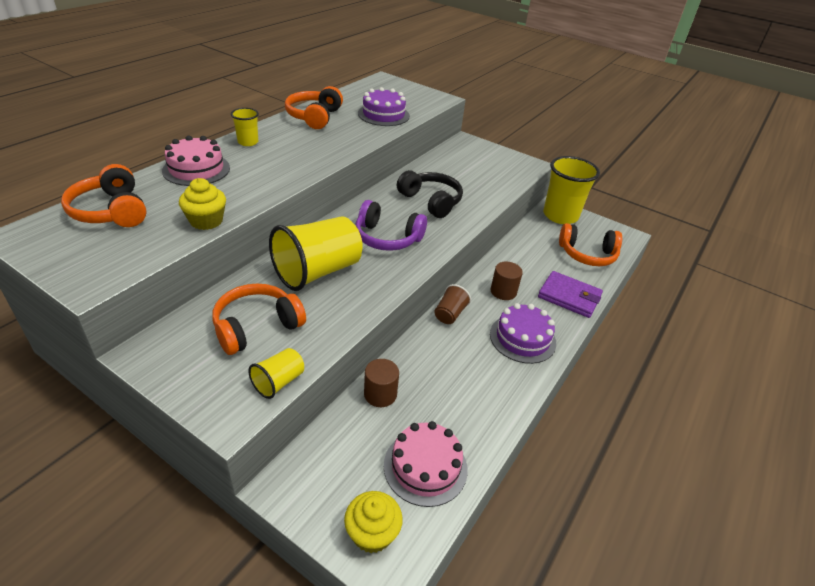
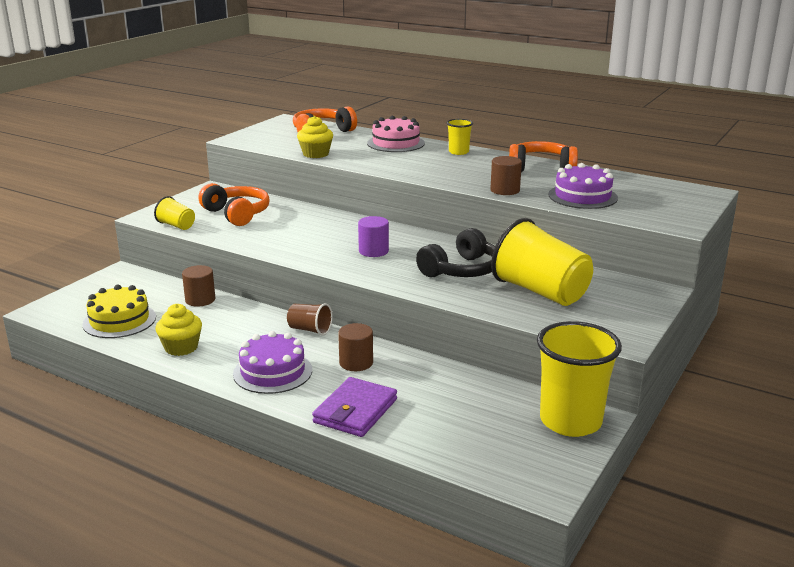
camera: 90 degrees right, 15 degrees down
(317, 272) = (310, 227): yellow cup -> yellow cup (540, 292)
(363, 139) = (505, 190): none -> brown cylinder
(372, 533) = (71, 303): yellow cupcake -> yellow cupcake (181, 347)
(387, 238) = (373, 251): purple headphones -> purple cylinder
(425, 467) = (119, 320): pink cake -> yellow cake
(587, 254) = (465, 437): orange headphones -> none

